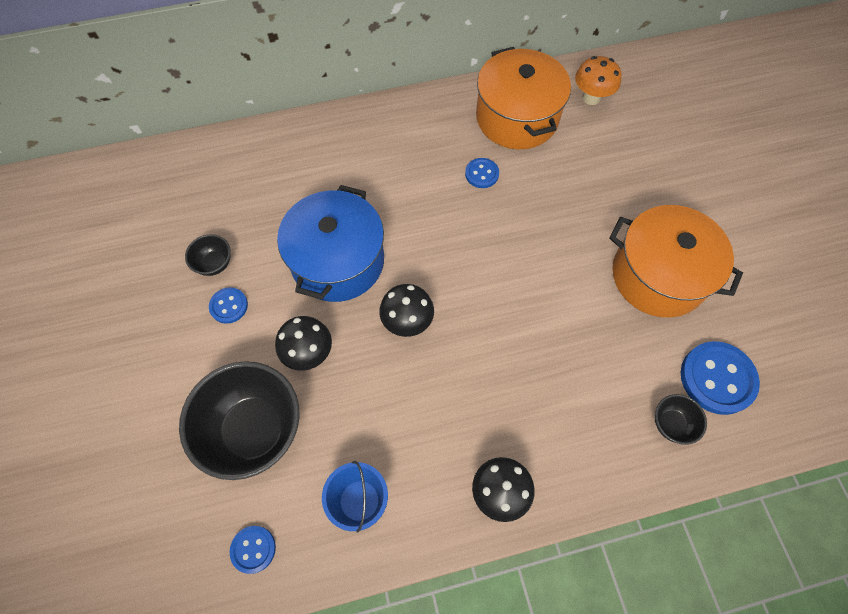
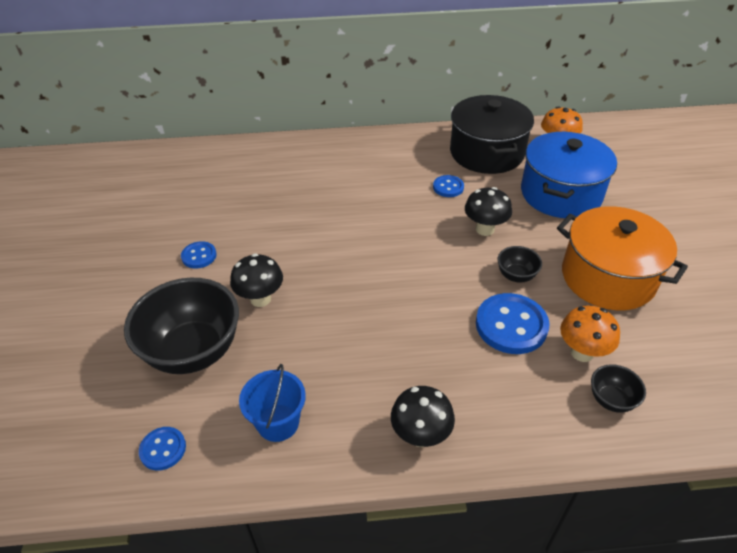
camera: 10 degrees right, 20 degrees down
(214, 264) = (196, 225): black bowl -> black bowl (516, 276)
(338, 261) = (304, 235): blue pot -> blue pot (561, 194)
(407, 322) = (357, 286): black mushroom -> black mushroom (485, 229)
(517, 118) = (487, 153): orange pot -> black pot
(640, 373) = (582, 352): none -> orange mushroom
(717, 378) = (663, 367): blue button -> blue button (511, 325)

